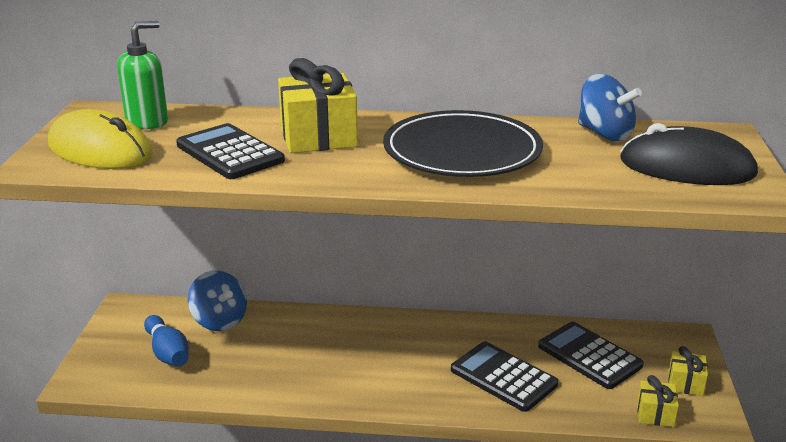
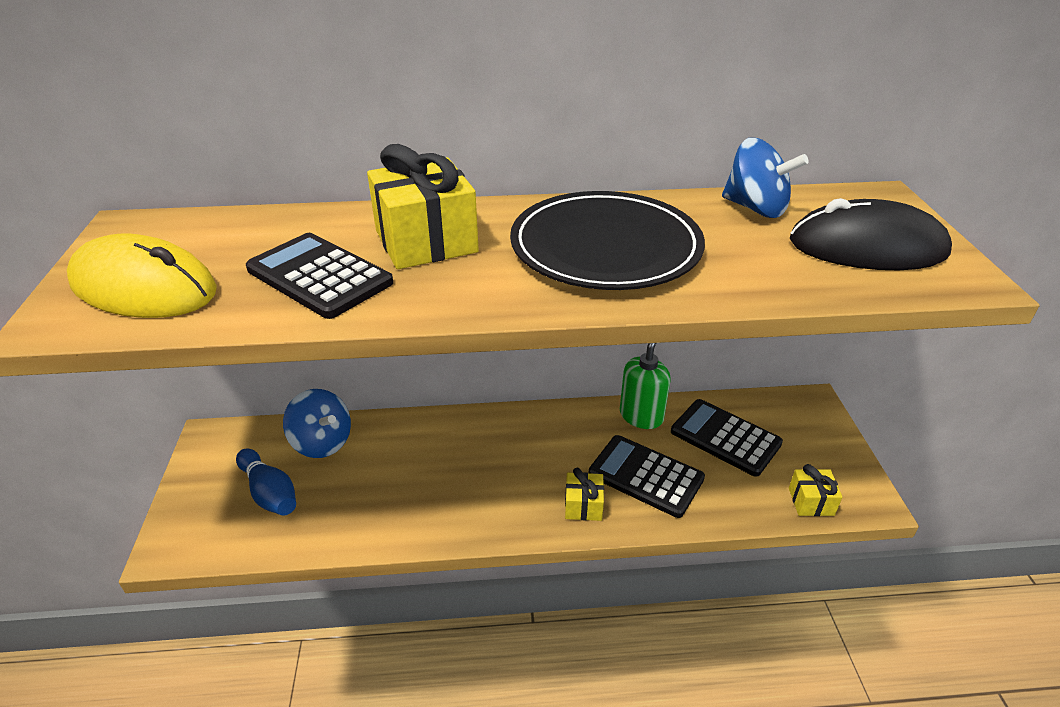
camera: 10 degrees left, 10 degrees up
(147, 121) = (202, 236): green soap dispenser -> green soap dispenser (641, 416)
(685, 383) = (828, 459): yellow gift -> yellow gift (583, 505)

